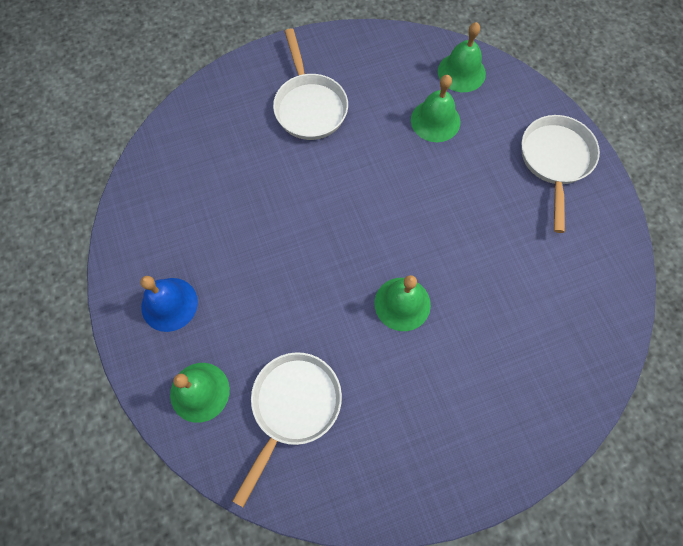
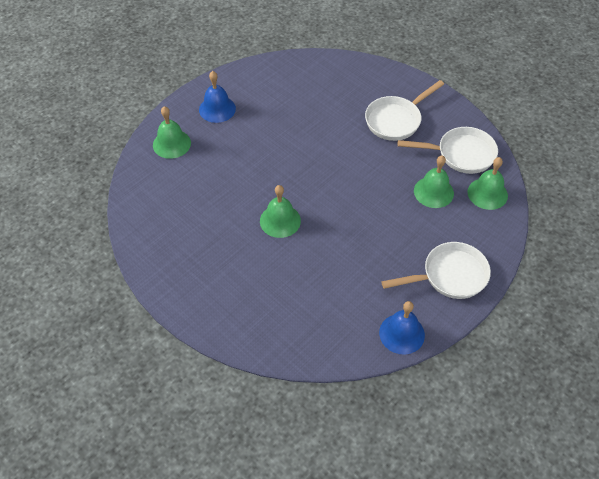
camera: 65 degrees right, 15 degrees down
(293, 407) = (183, 190): white pan -> white pan (461, 154)
(612, 243) = (402, 333): none -> blue bell

